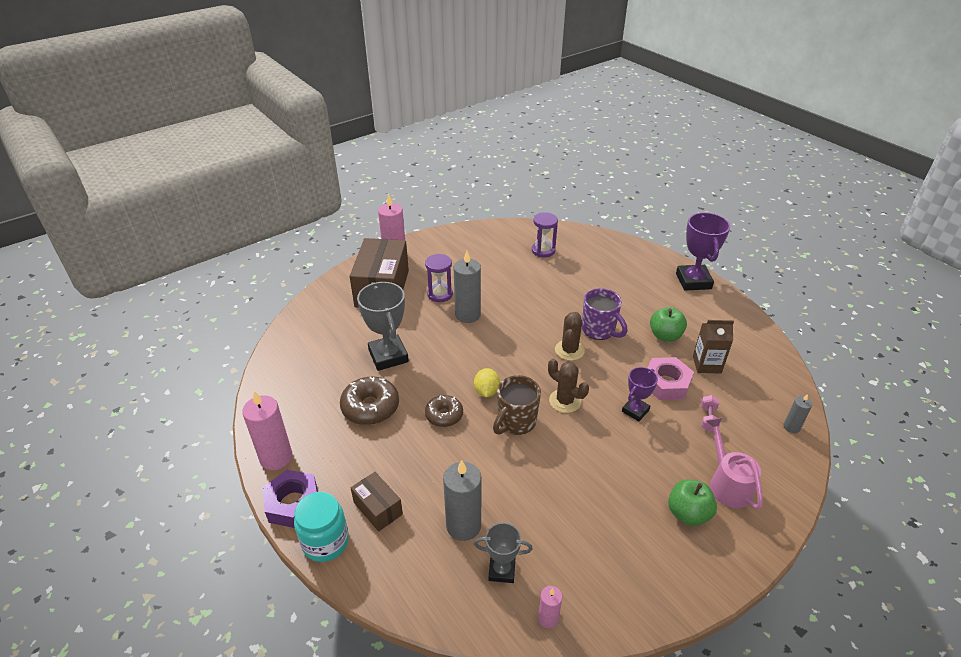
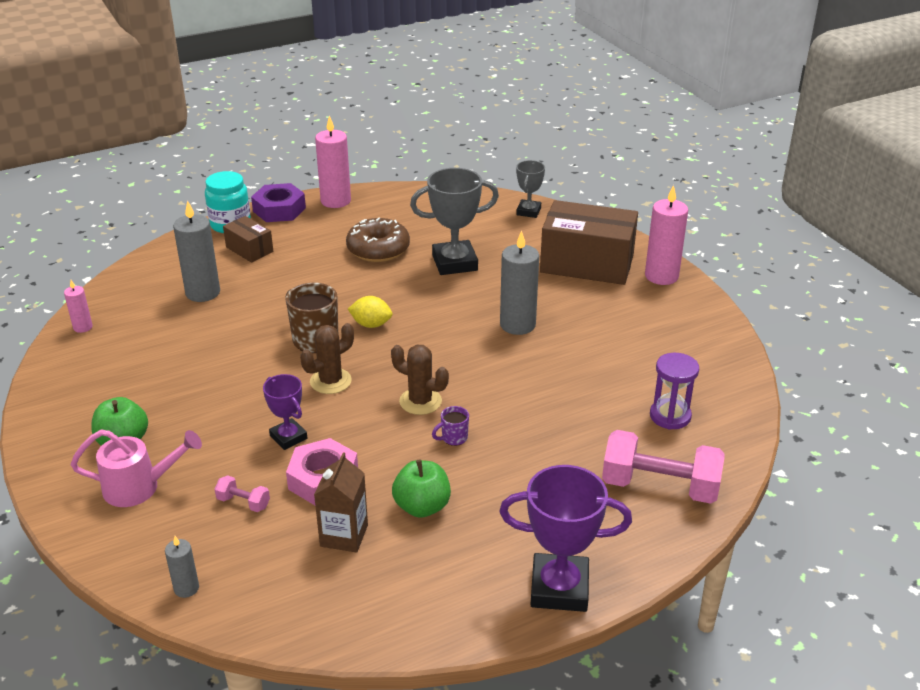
camera: 100 degrees right, 5 degrees down
(378, 508) = (249, 249): brown box -> brown box turned 75 degrees clockwise
(440, 294) = (566, 306): purple hourglass -> none
(444, 415) = (346, 293): brown donut -> none
(502, 570) = (144, 308): grey trophy -> grey trophy (528, 211)
(599, 330) = (453, 438): purple mug -> purple mug, size x0.50
(603, 253) = (659, 486): none -> pink dumbbell

